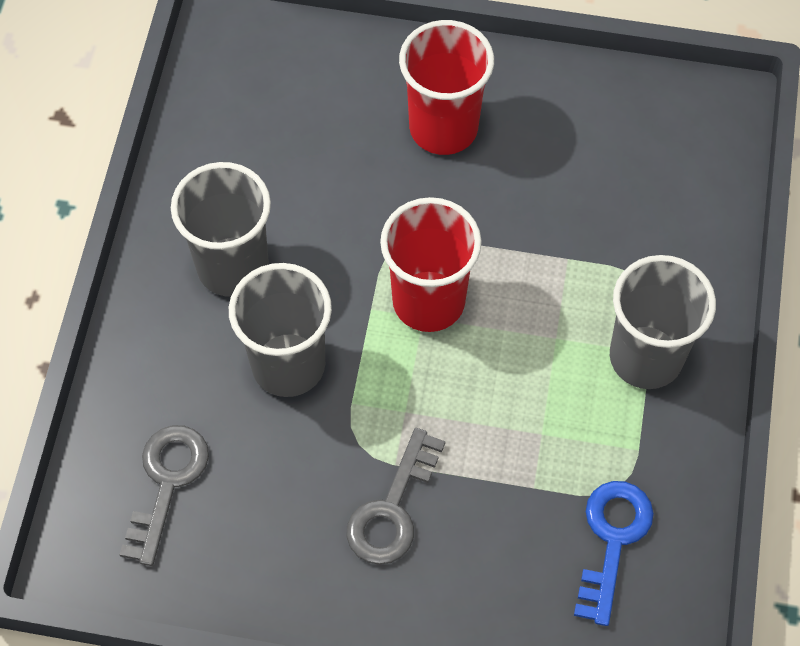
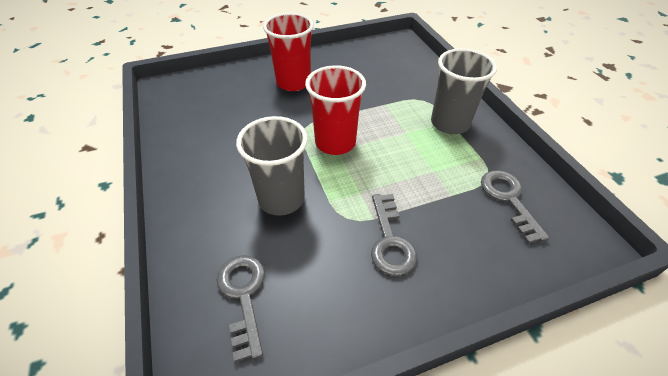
camera: 30 degrees left, 15 degrees down
(233, 267) = (222, 169): grey cup -> none
(612, 540) = (509, 199): blue key -> grey key

